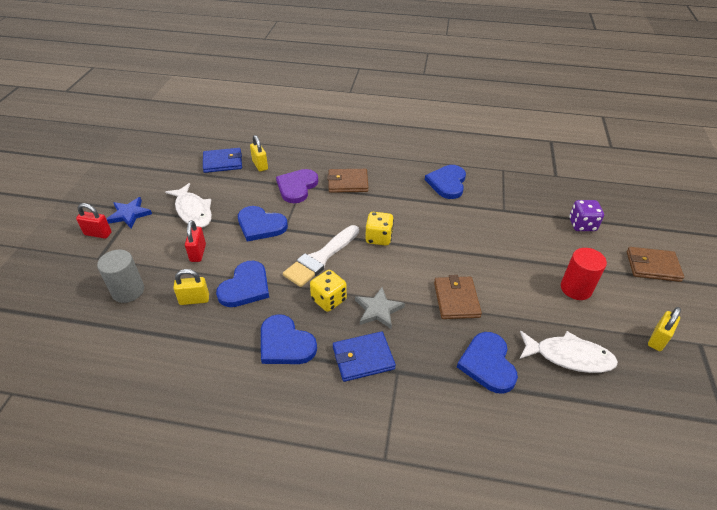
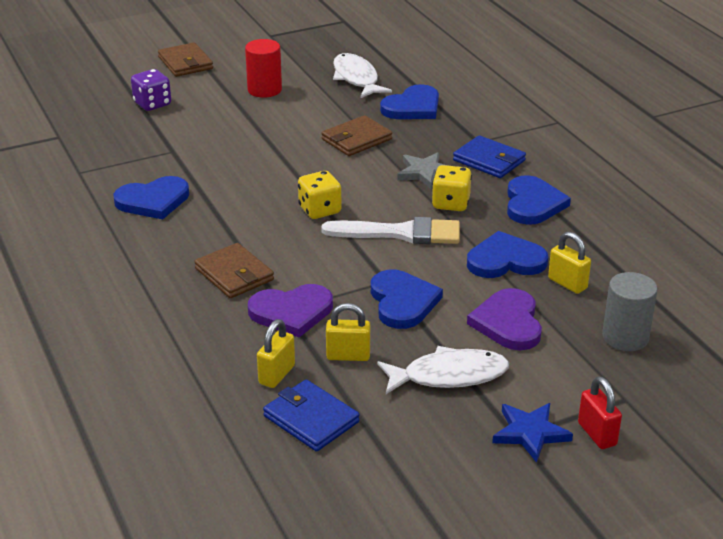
camera: 125 degrees left, 10 degrees down
(193, 211) = (449, 376): white fish -> white fish turned 60 degrees clockwise
(198, 253) = (508, 323): red padlock -> purple heart
(657, 339) = (287, 50): yellow padlock -> yellow padlock (348, 356)

